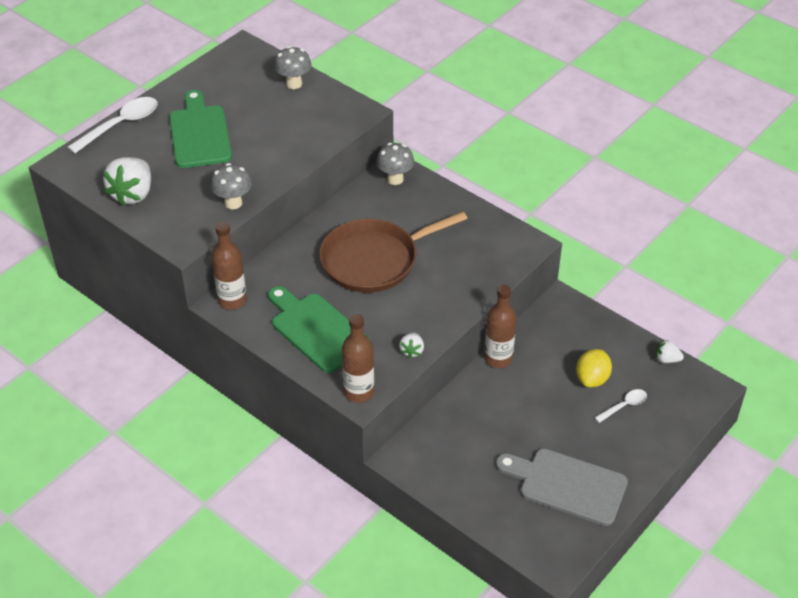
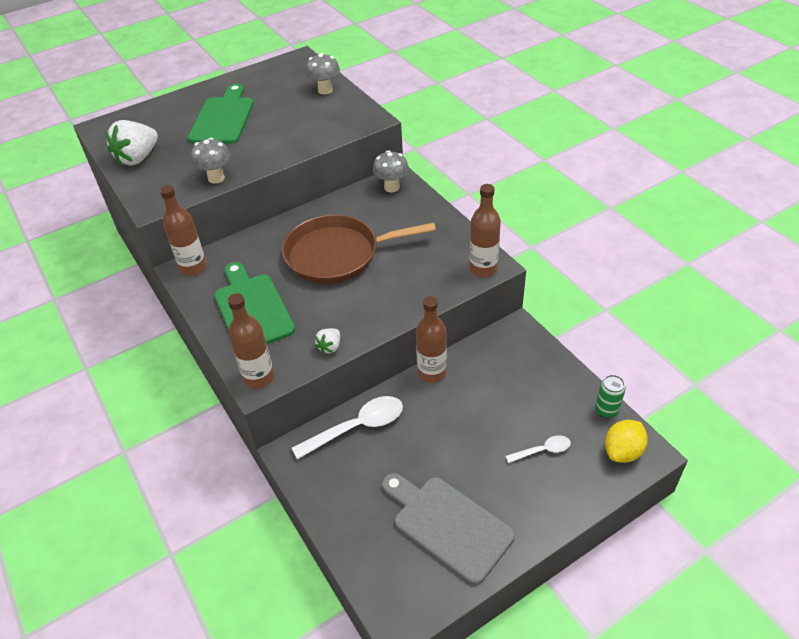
camera: 20 degrees right, 0 degrees up
(121, 125) = (165, 103): white spoon -> white spoon (357, 427)
(522, 249) = (483, 269): none -> brown bottle
(592, 379) = (519, 414): yellow lemon -> yellow lemon (622, 451)
(666, 359) = (606, 410): white strawberry -> green can

